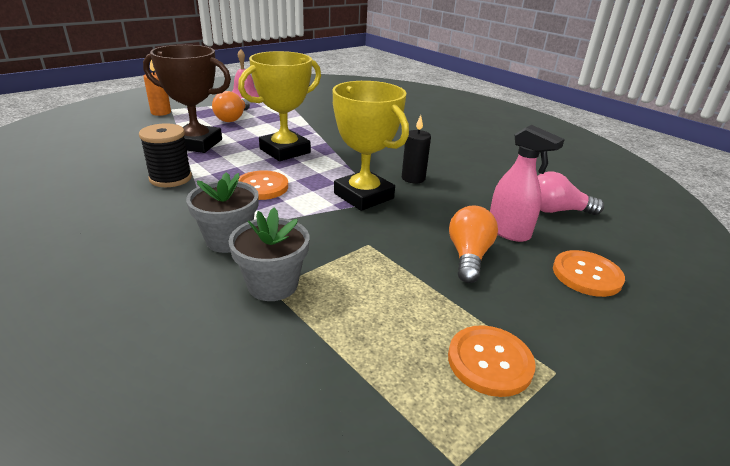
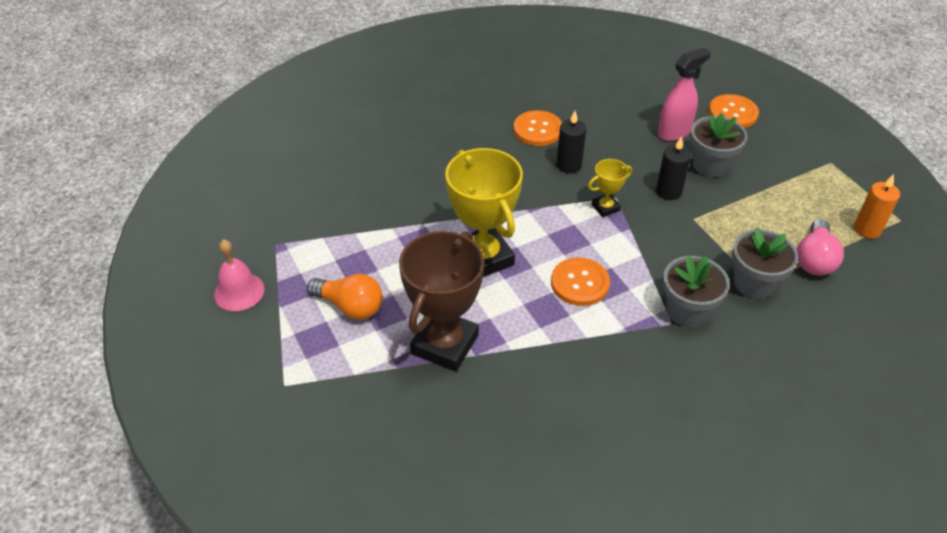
camera: 75 degrees left, 15 degrees up
(161, 112) = (300, 397): orange candle -> orange candle (867, 229)
(170, 178) = (551, 364): black spool -> none
(363, 196) = (605, 207): yellow trophy -> yellow trophy, size x0.47
(405, 229) = (668, 191): none -> black candle
(468, 256) = (710, 165): orange light bulb -> grey flower pot
(490, 362) = (825, 187): orange button -> orange button (538, 130)
(556, 210) = (639, 94): pink light bulb -> pink light bulb (814, 259)

